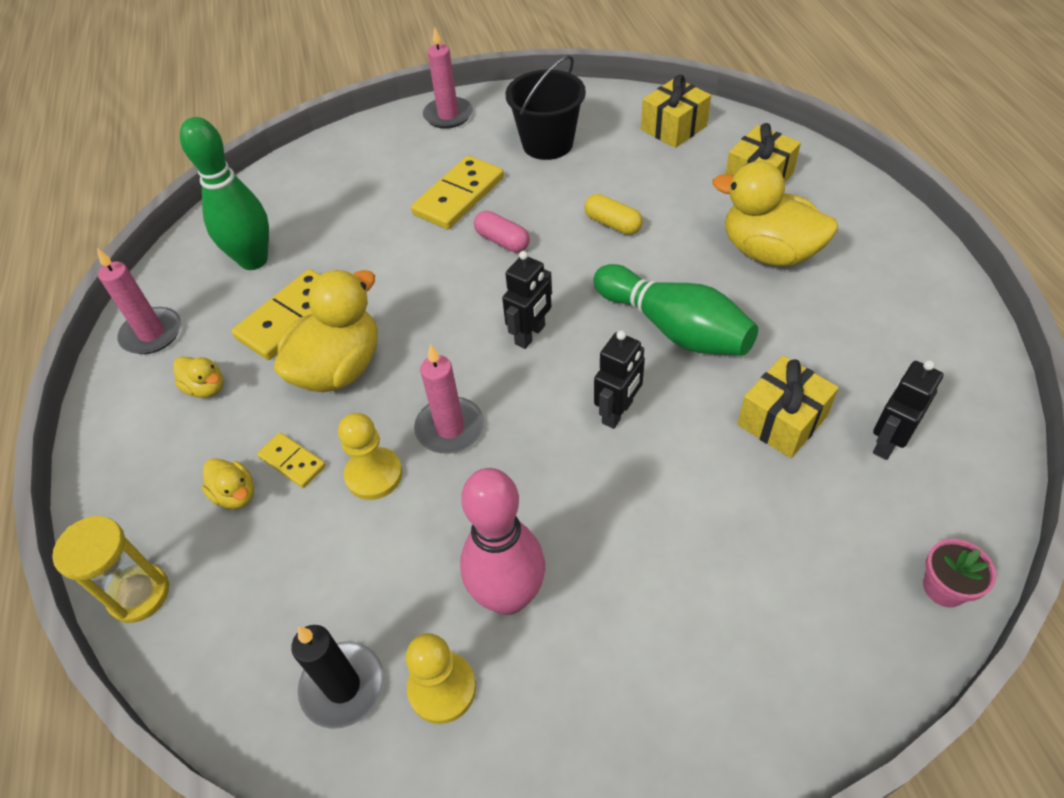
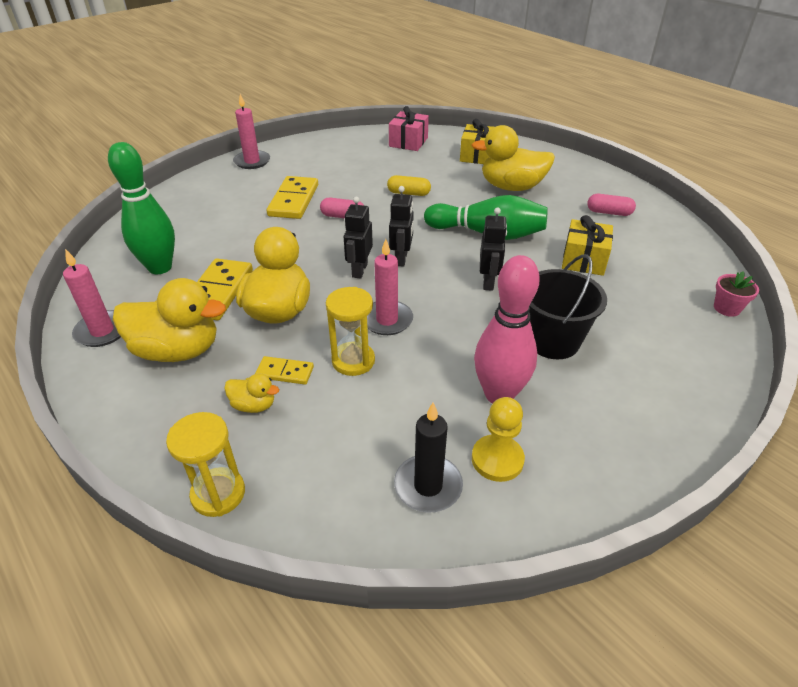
camera: 30 degrees left, 10 degrees down
(206, 388) = (178, 350): yellow duck -> yellow duck, size x2.12
(374, 475) = (353, 361): yellow pawn -> yellow hourglass
(547, 144) = (334, 163): black bucket -> black bucket (552, 341)
(673, 128) = (408, 142): yellow gift -> pink gift
(887, 442) = (645, 254): black robot -> black robot (359, 270)
(888, 344) = (609, 212): none -> pink capsule

